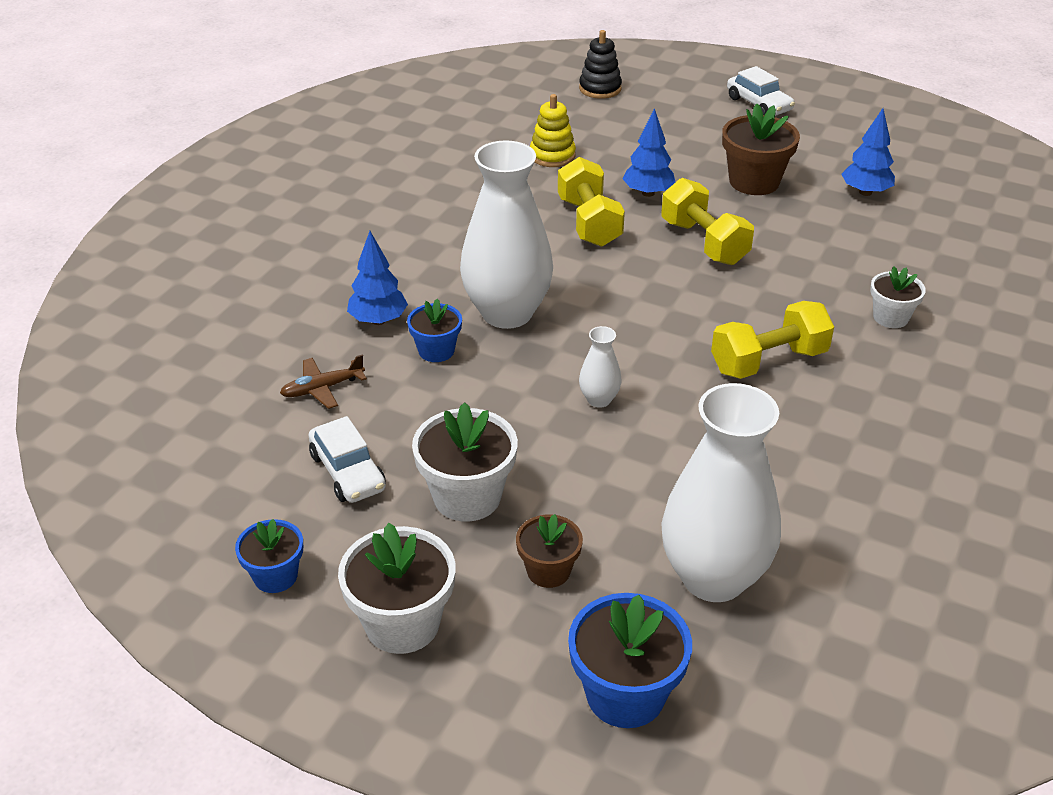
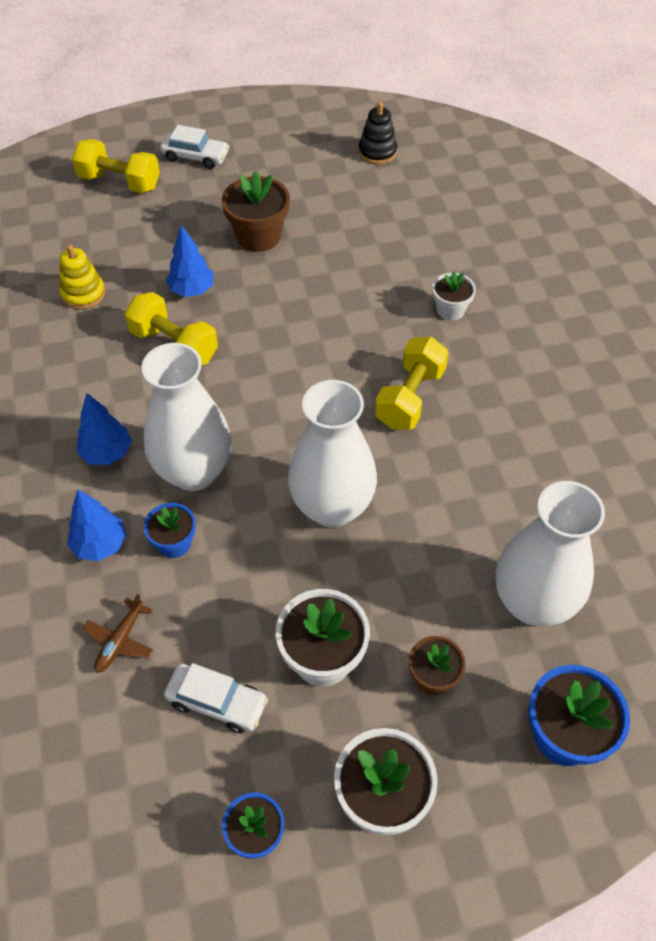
camera: 40 degrees left, 15 degrees up
(599, 399) = (332, 507): white vase -> white vase, size x2.34
(600, 89) = (57, 202): black stacking toy -> black stacking toy (377, 152)
(704, 242) = (274, 315): yellow dumbbell -> yellow dumbbell (120, 182)
(865, 192) = (341, 204): blue tree -> blue tree (107, 453)

